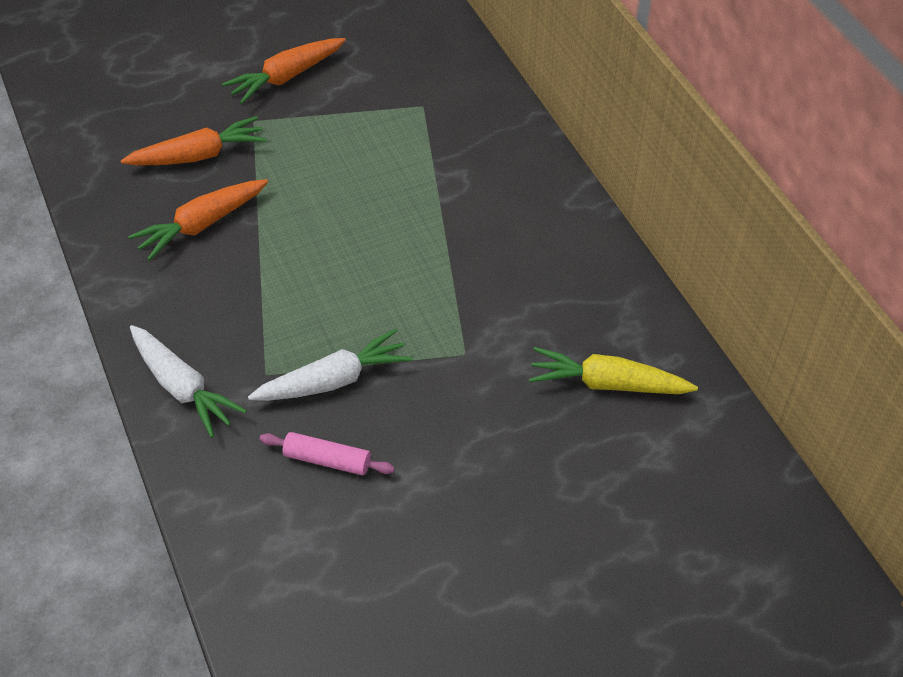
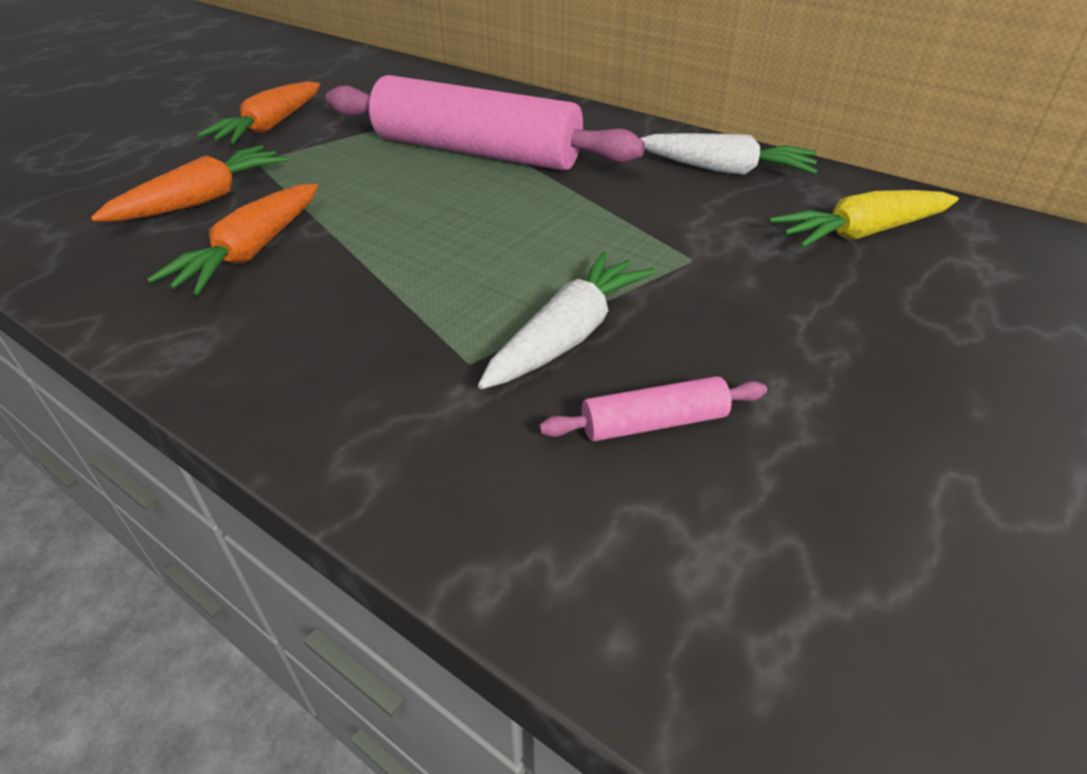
camera: 30 degrees left, 10 degrees down
(183, 388) = (354, 424): white carrot -> white carrot (725, 170)
(414, 172) = (477, 152): none -> pink rolling pin

